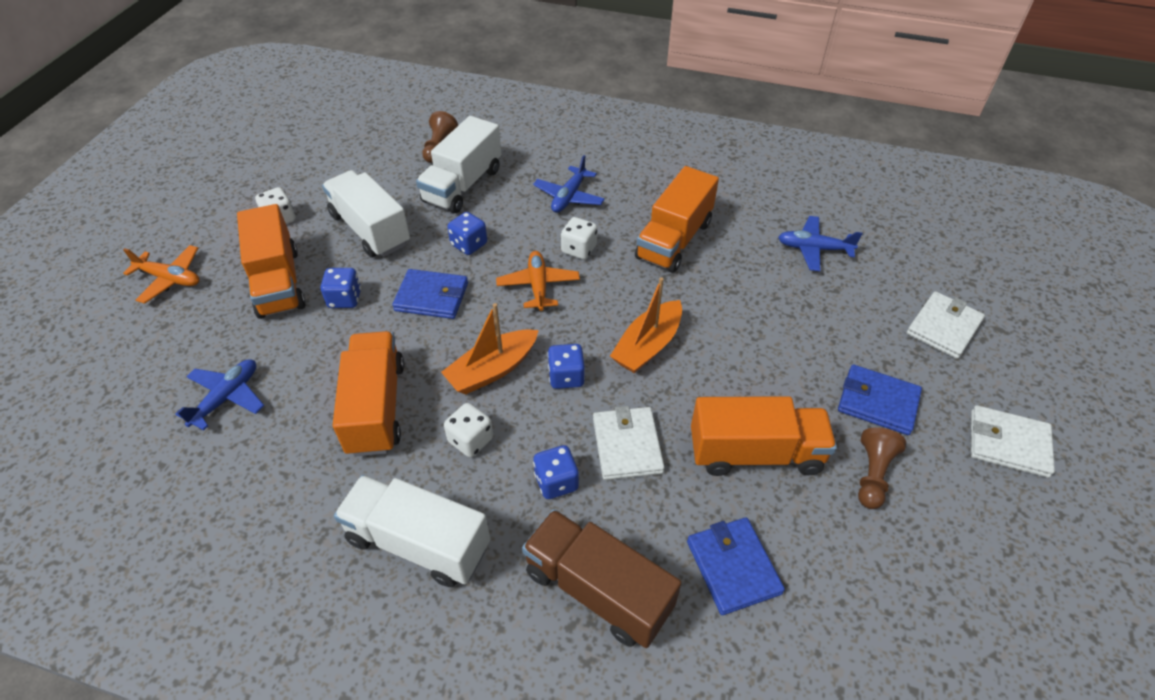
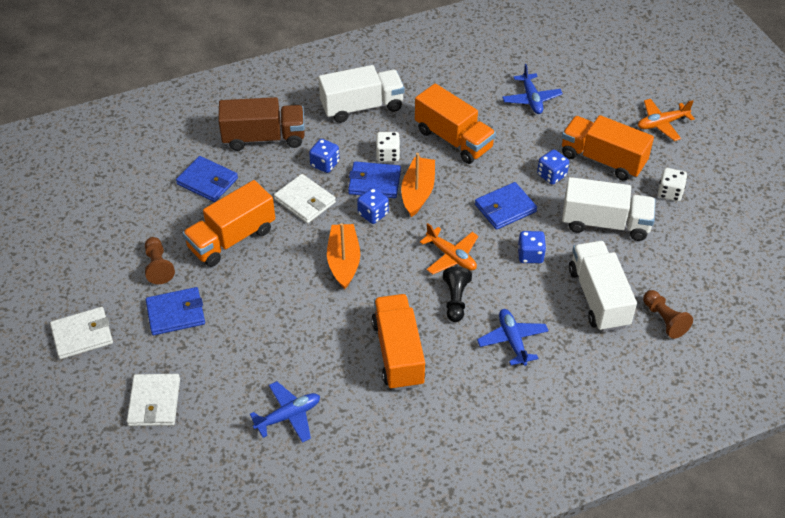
camera: 140 degrees right, 0 degrees up
(524, 414) = (374, 182): none -> blue wallet
(579, 249) = (455, 300): white dice -> black pawn

